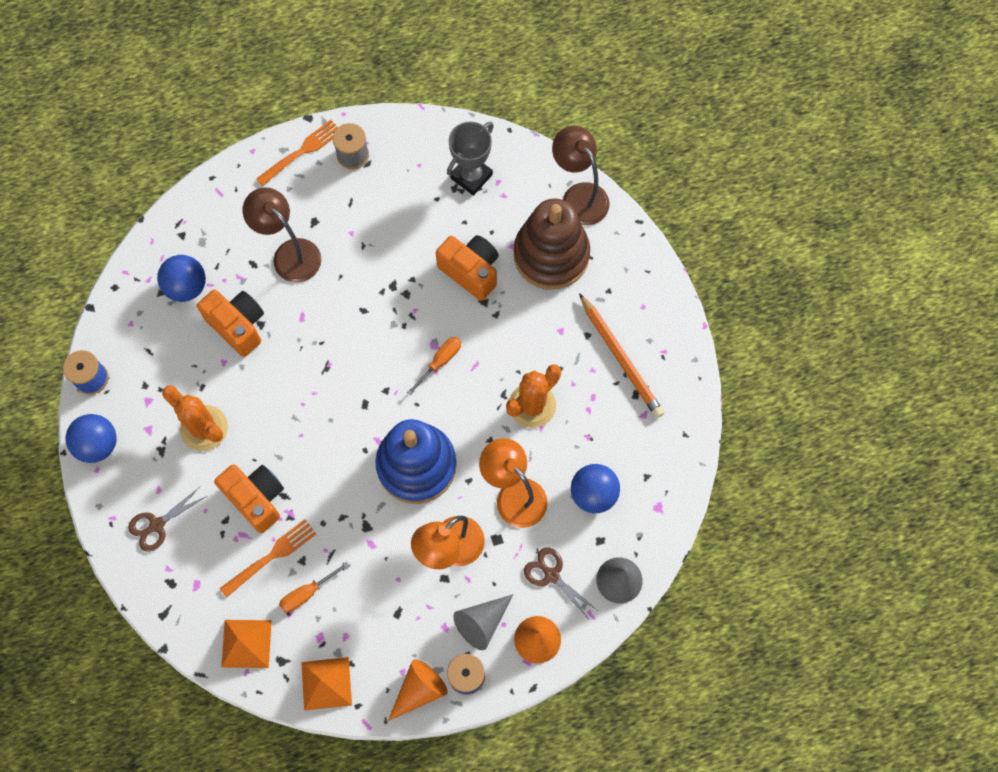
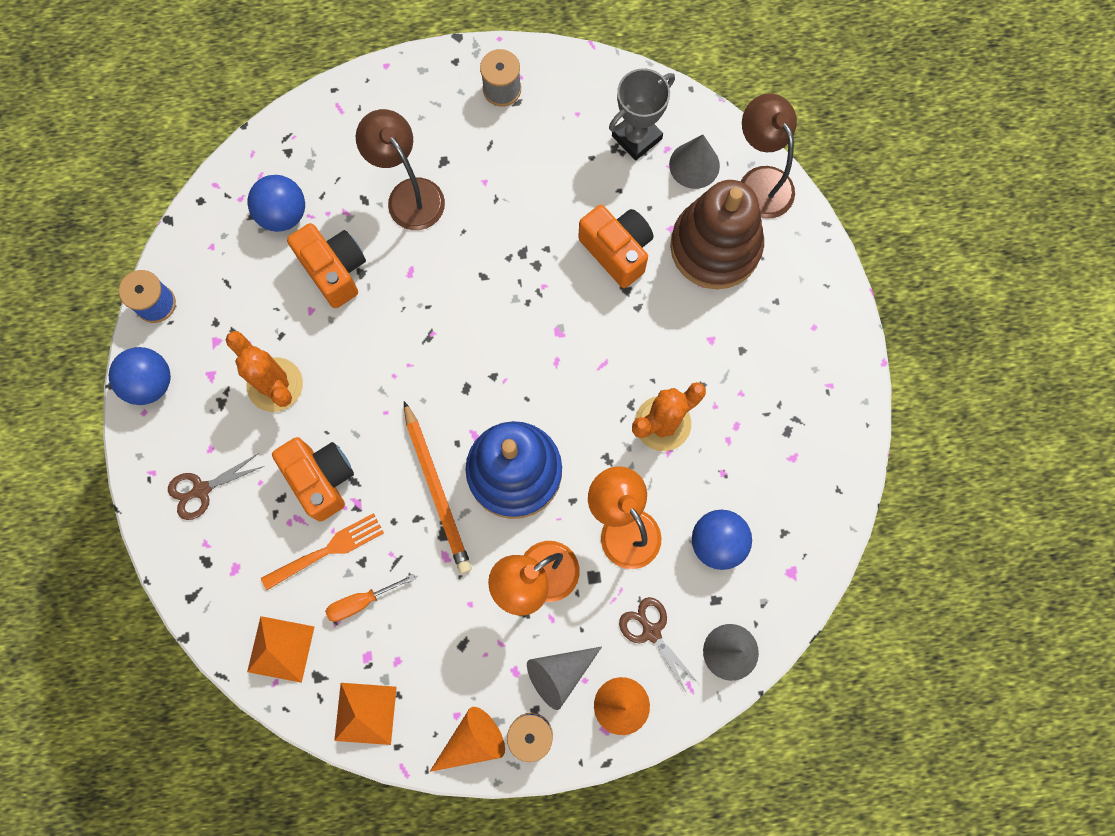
camera: 10 degrees right, 5 degrees up
(302, 151) = (443, 76): orange fork -> none
(440, 362) = (562, 353): orange screwdriver -> none
(522, 191) = (694, 165): none -> grey cone
(620, 358) = (777, 384): orange pencil -> orange pencil (436, 490)

